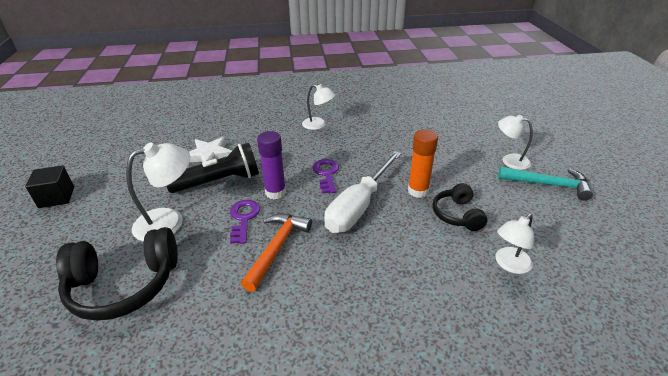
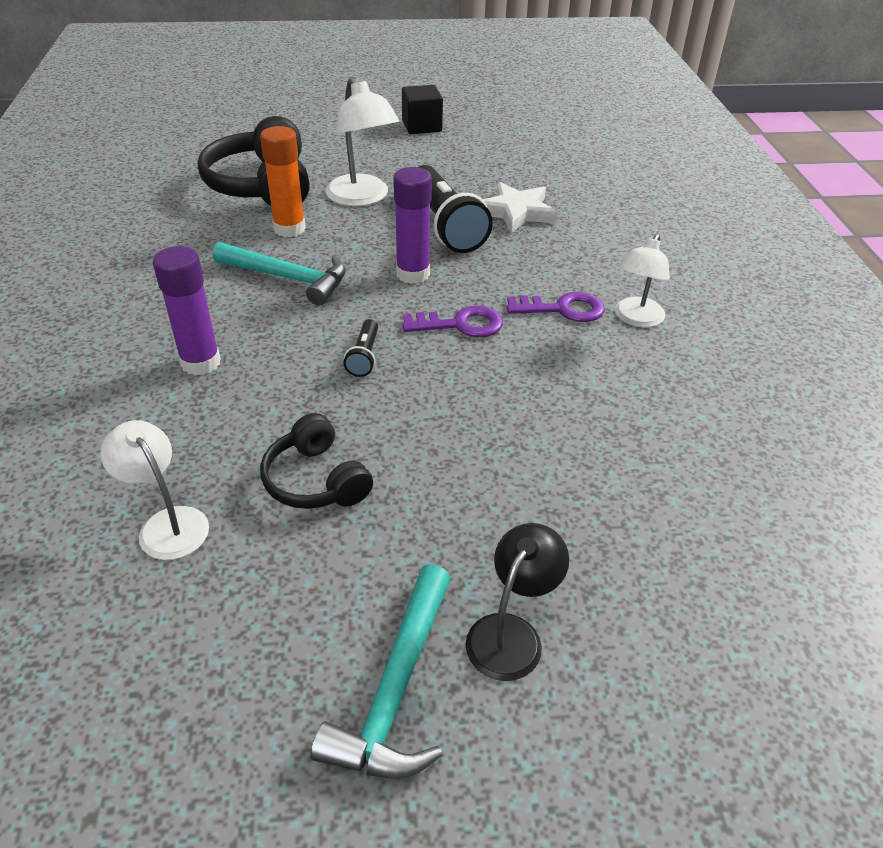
camera: 90 degrees right, 5 degrees up
(243, 218) = (356, 250): purple key -> purple key (563, 309)
(277, 248) = (288, 278): orange hammer -> turquoise hammer
(359, 206) = (364, 356): white screwdriver -> black flashlight
(376, 277) = (200, 363): none -> purple glue stick
(418, 191) = (398, 435): orange glue stick -> orange glue stick (289, 229)
(457, 215) = (316, 480): black headphones -> black headphones turned 120 degrees counterclockwise
(509, 160) = (511, 633): white lamp -> black lamp

